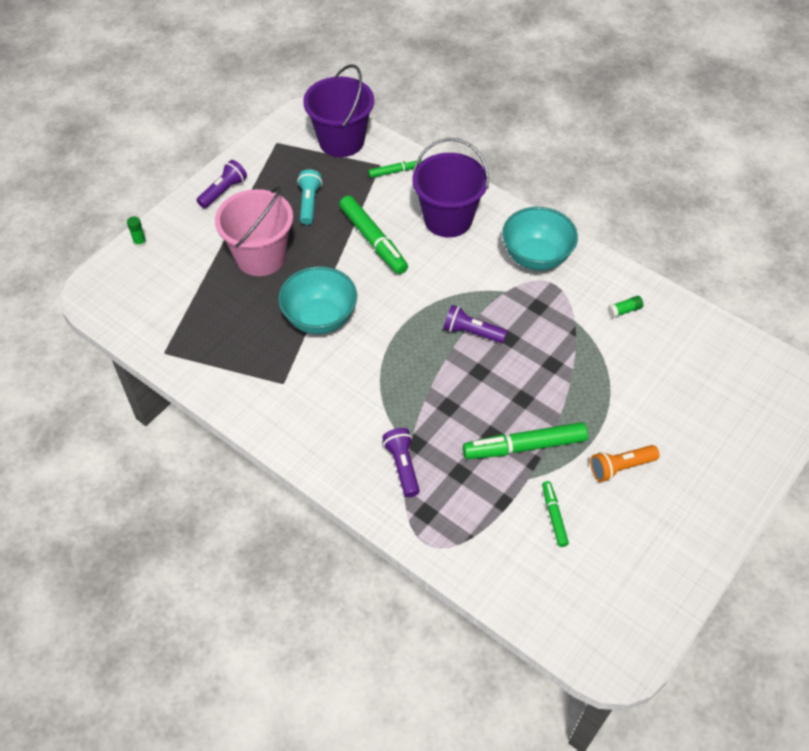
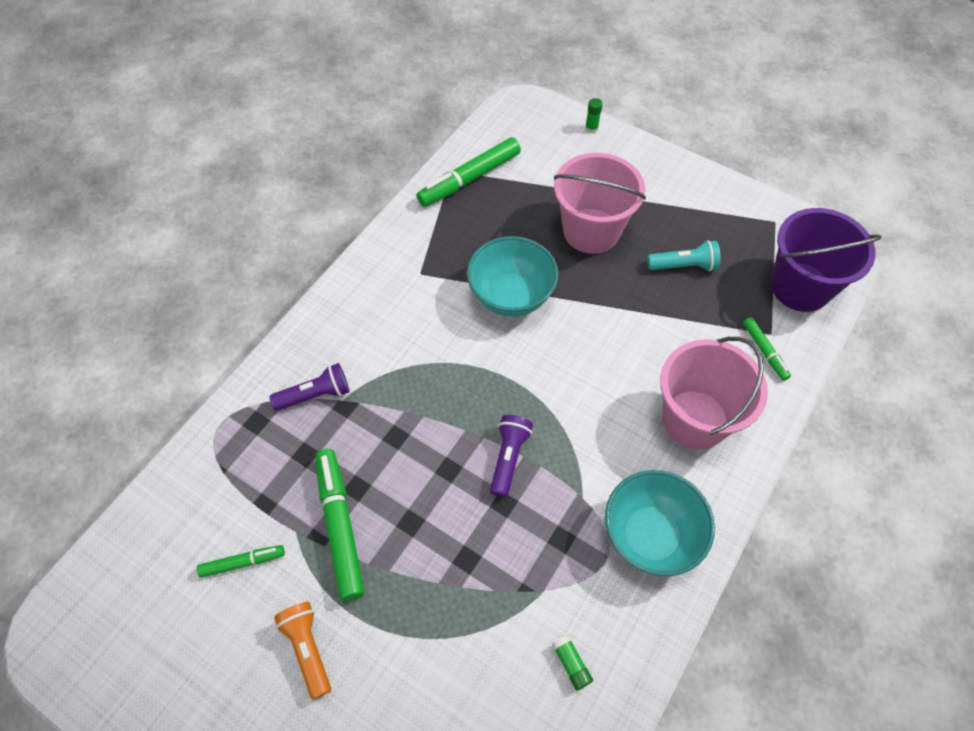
camera: 85 degrees right, 5 degrees up
(223, 191) = (681, 184): purple flashlight -> none
(373, 240) = (639, 337): green marker -> green marker (469, 179)
(448, 219) = (694, 419): purple bucket -> pink bucket

